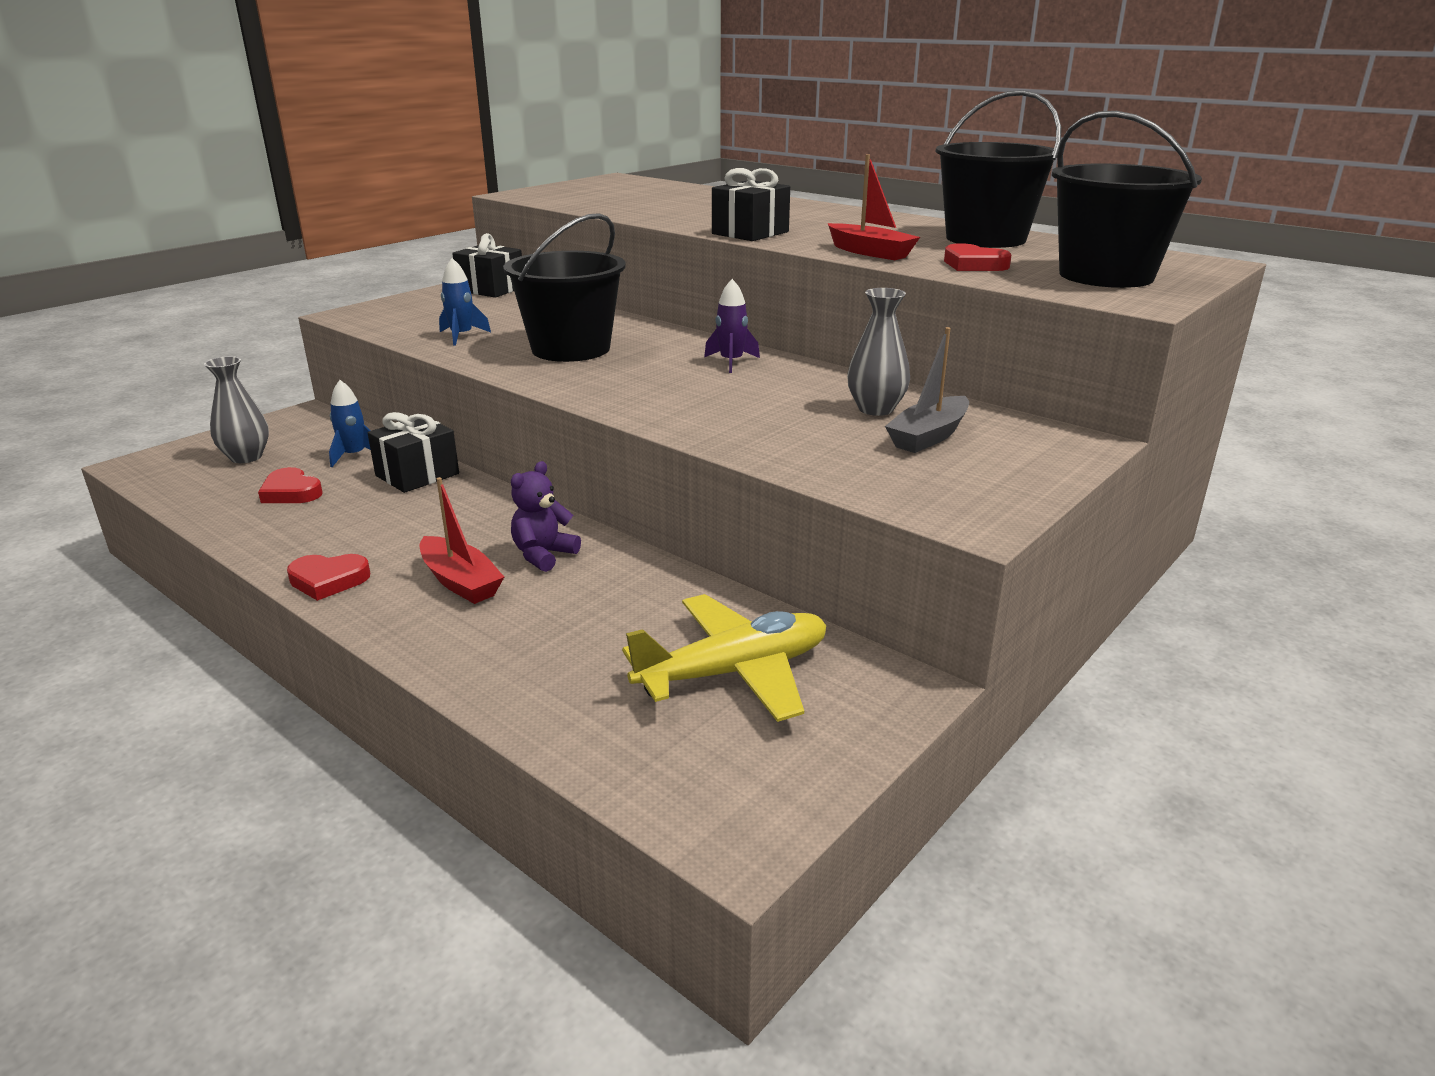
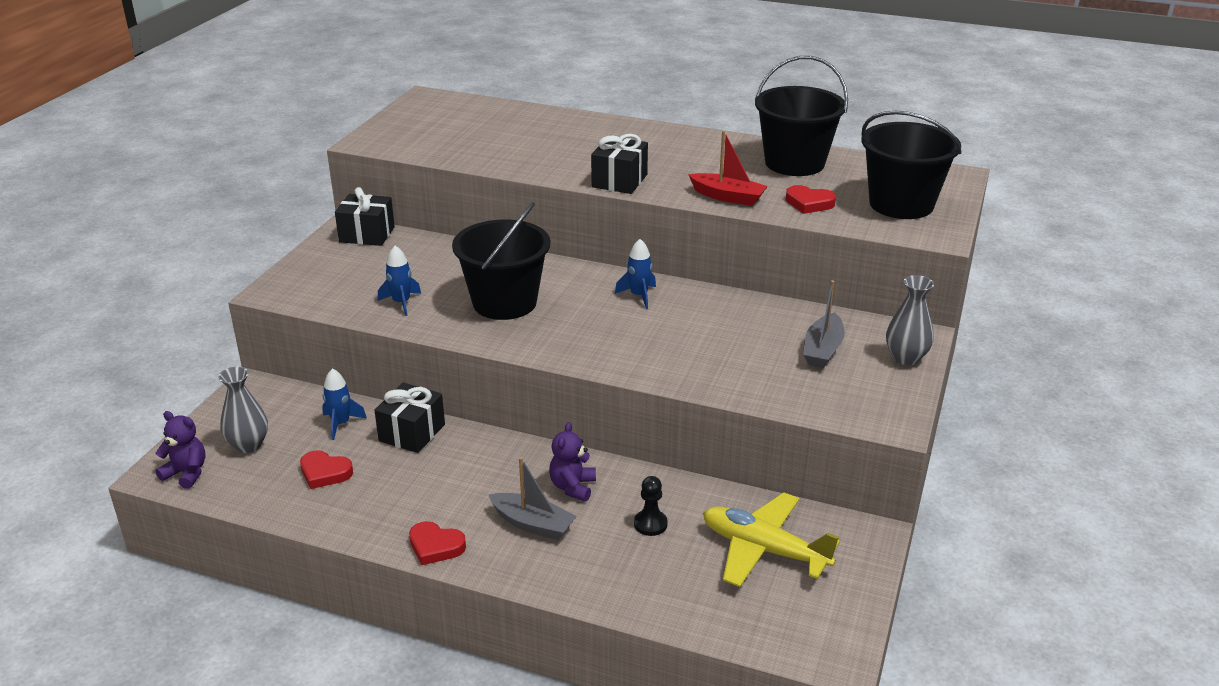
camera: 20 degrees left, 5 degrees up
(162, 469) = (186, 473): none -> purple teddy bear
(328, 580) = (435, 546): red heart -> red heart turned 45 degrees clockwise
(460, 581) = (532, 524): red boat -> grey boat
(604, 611) = (650, 524): none -> black pawn
(731, 362) = (639, 296): purple rocket -> blue rocket
(733, 672) = (764, 550): yellow plane -> yellow plane turned 105 degrees counterclockwise
(876, 409) = (772, 329): grey vase -> grey vase (906, 358)

